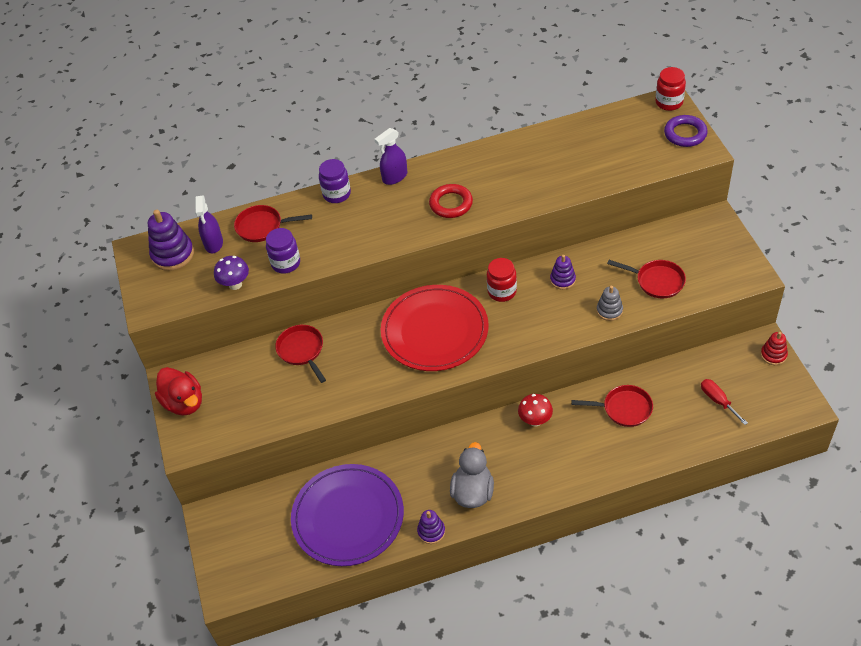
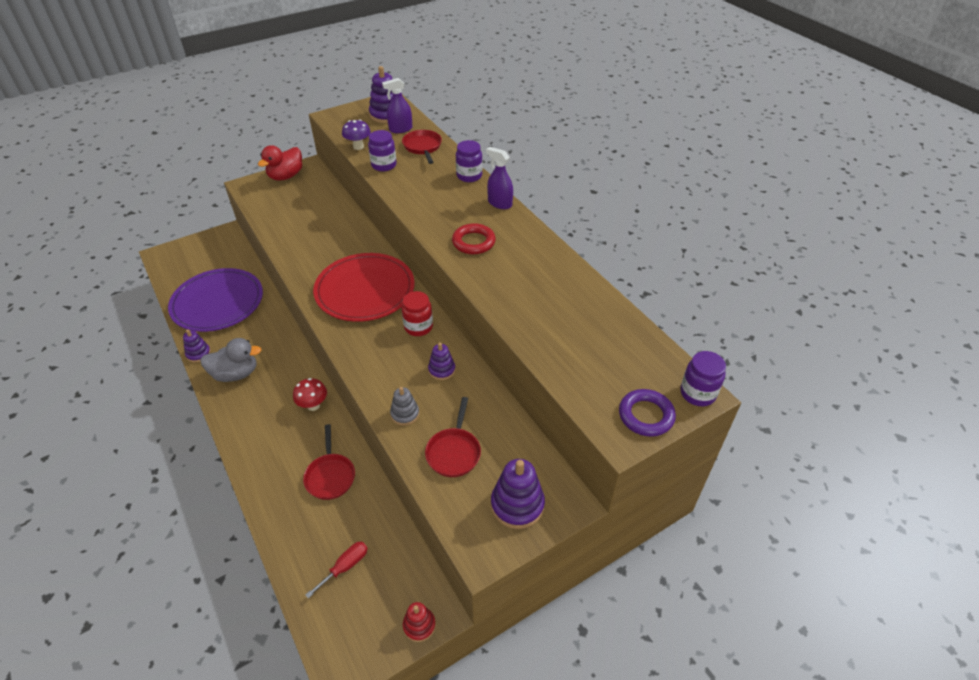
camera: 70 degrees right, 5 degrees down
(302, 351) = (337, 220): red pan -> none
(669, 102) = (697, 393): red jar -> purple jar
(713, 249) = (517, 505): none -> purple stacking toy

